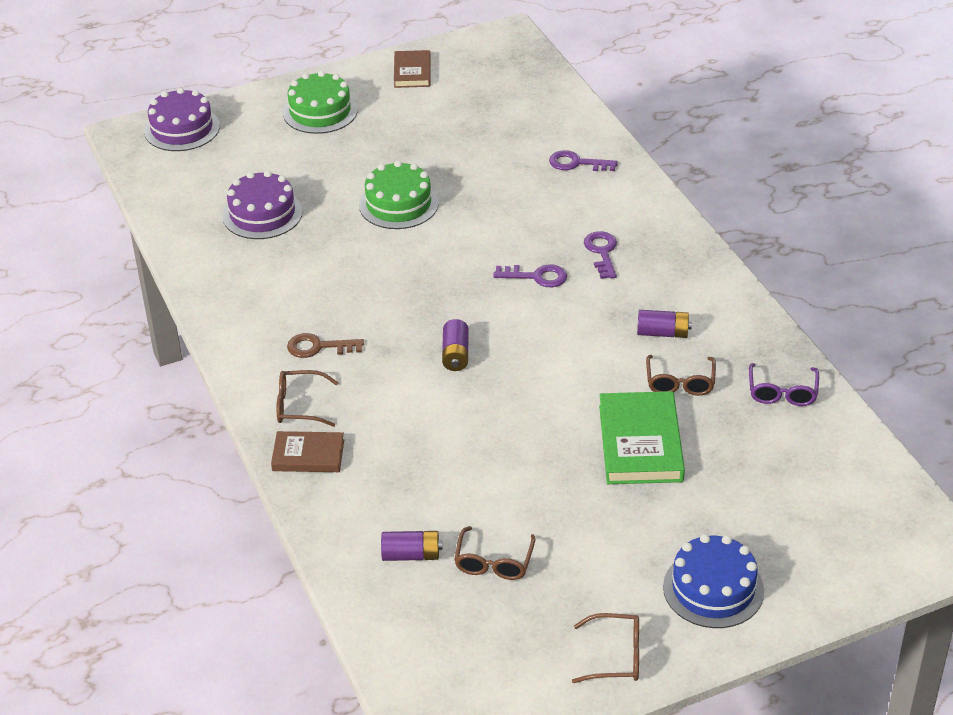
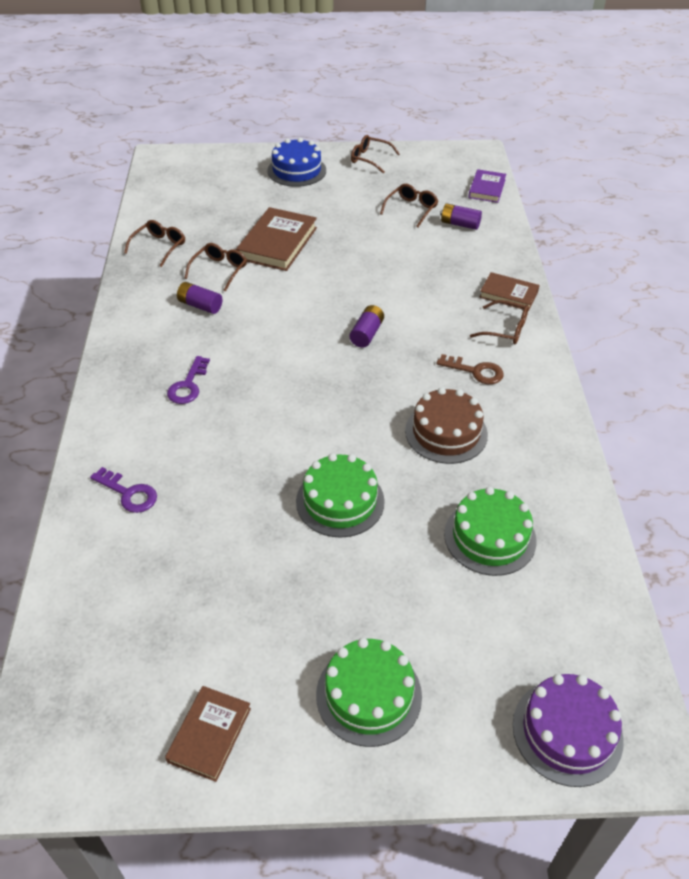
camera: 160 degrees left, 5 degrees up
(262, 214) = (490, 537): purple cake -> green cake
(328, 280) = (446, 432): none -> brown cake
(395, 646) = (487, 189): none -> purple book
(537, 277) = (260, 379): purple key -> none
(640, 443) = (277, 243): green book -> brown book
(782, 392) = (159, 247): purple glasses -> brown glasses

